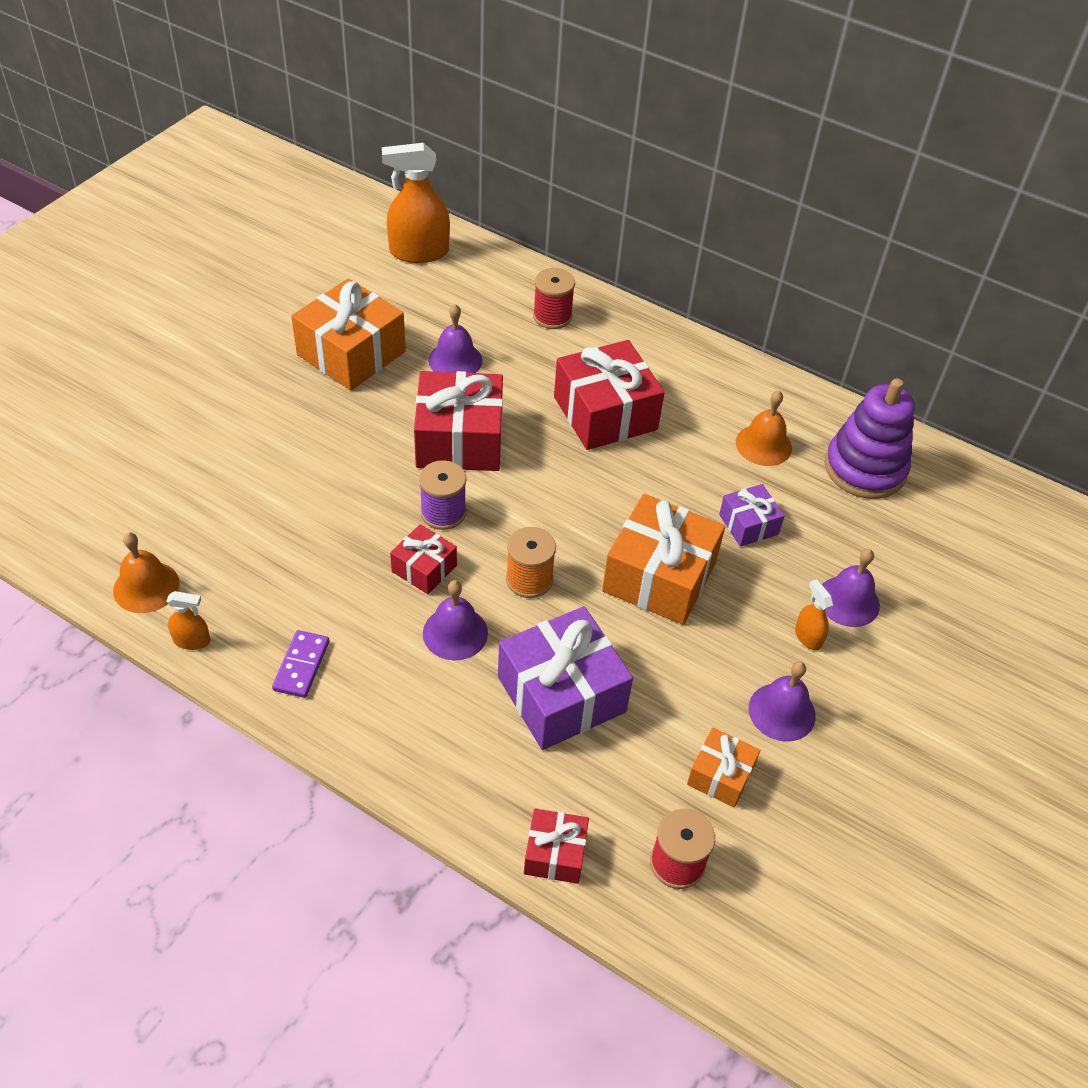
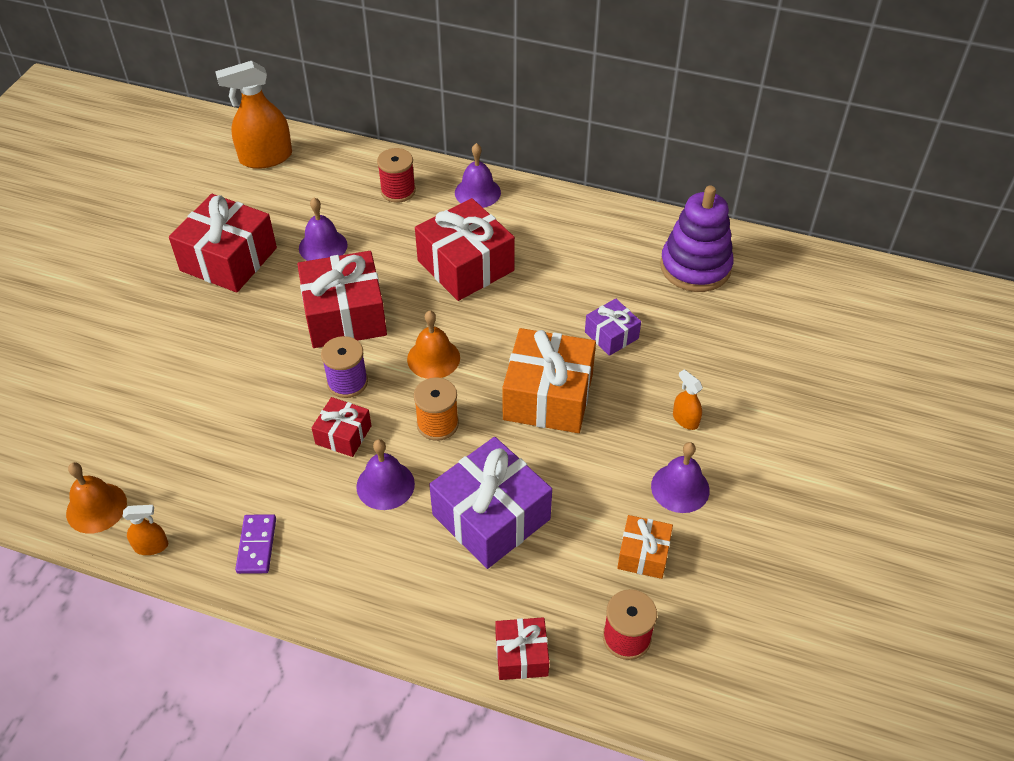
camera: 10 degrees left, 0 degrees up
(351, 353) = (229, 259): orange gift -> red gift
(763, 445) = (606, 264): orange bell -> orange bell (433, 358)
(848, 601) = (710, 382): purple bell -> purple bell (477, 192)

